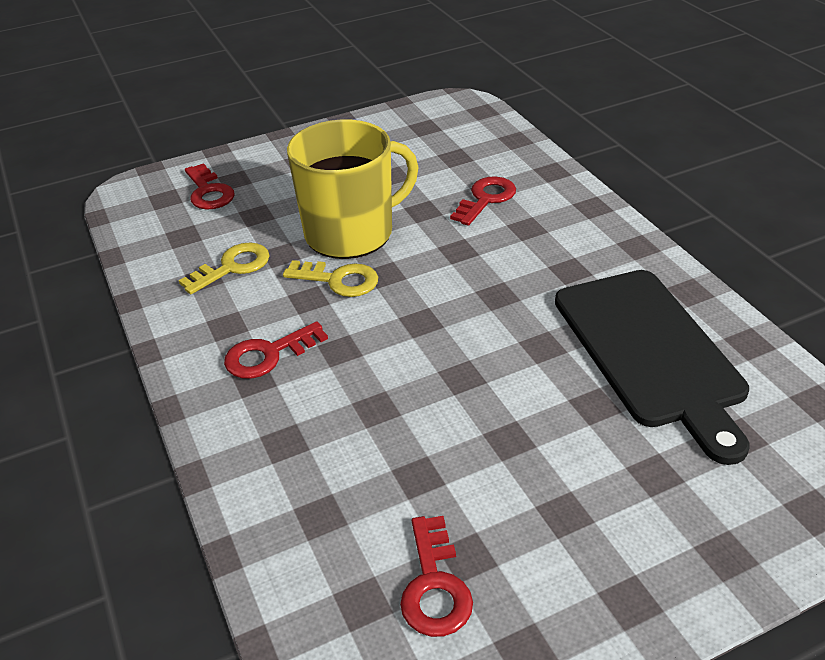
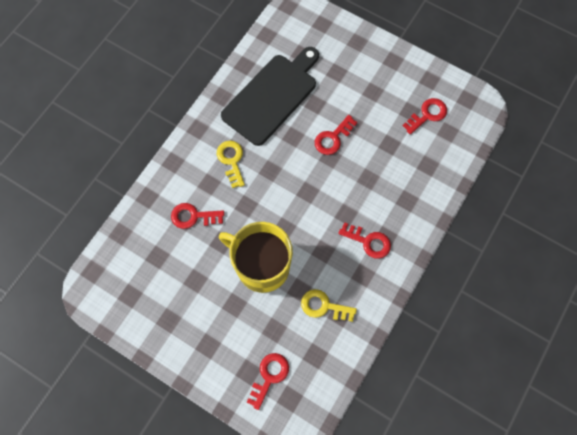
camera: 125 degrees left, 30 degrees up
(339, 280) = (302, 246): yellow key -> yellow key (231, 160)
(498, 397) = (333, 138): none -> red key

